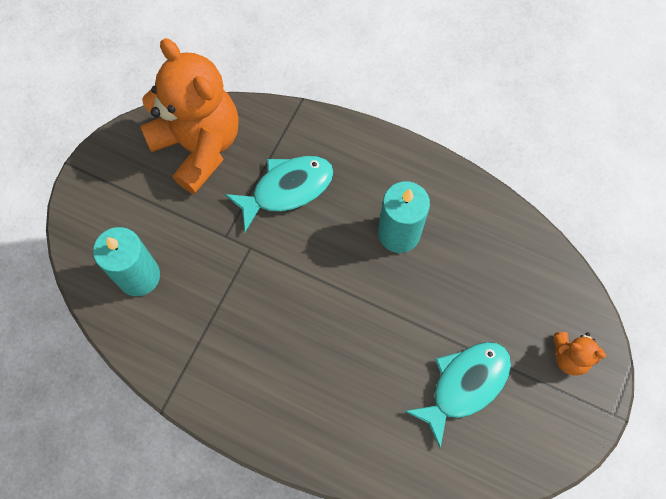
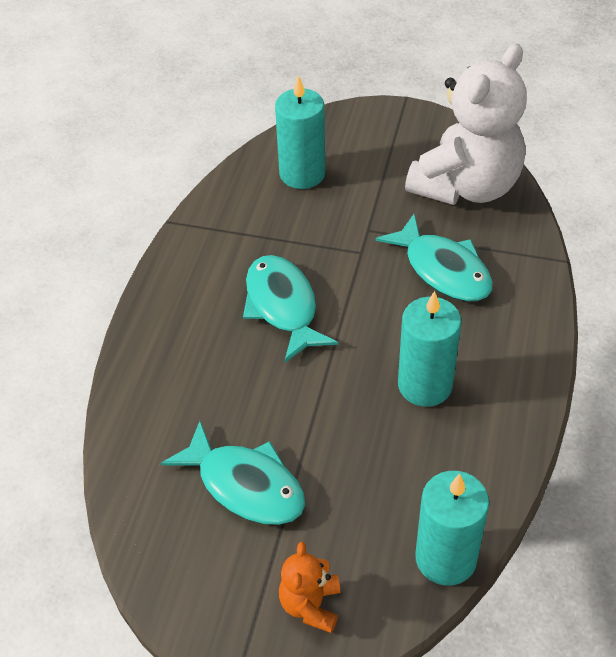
camera: 80 degrees right, 20 degrees down
(199, 146) = (466, 186): orange teddy bear -> white teddy bear
(294, 324) = (283, 306): none -> turquoise fish
(546, 258) = (446, 558): none -> turquoise candle

